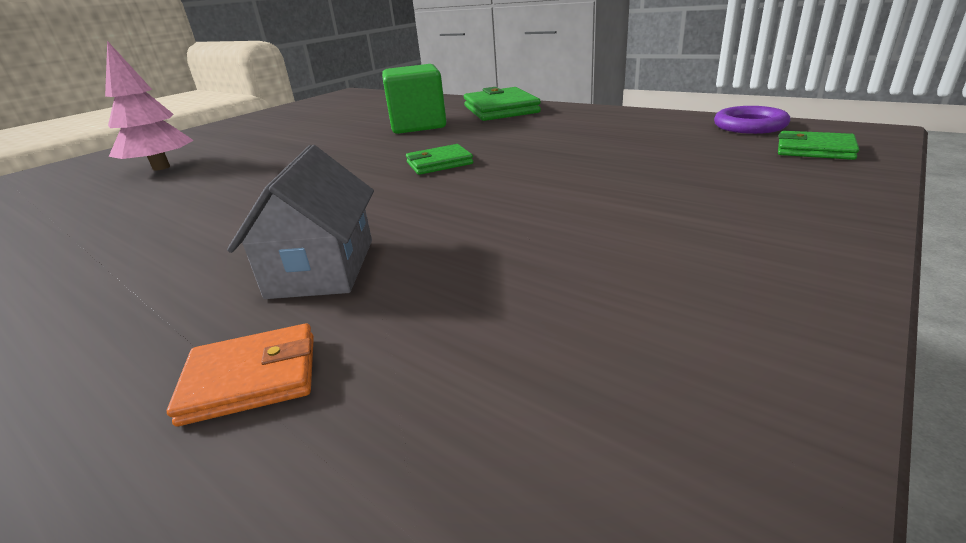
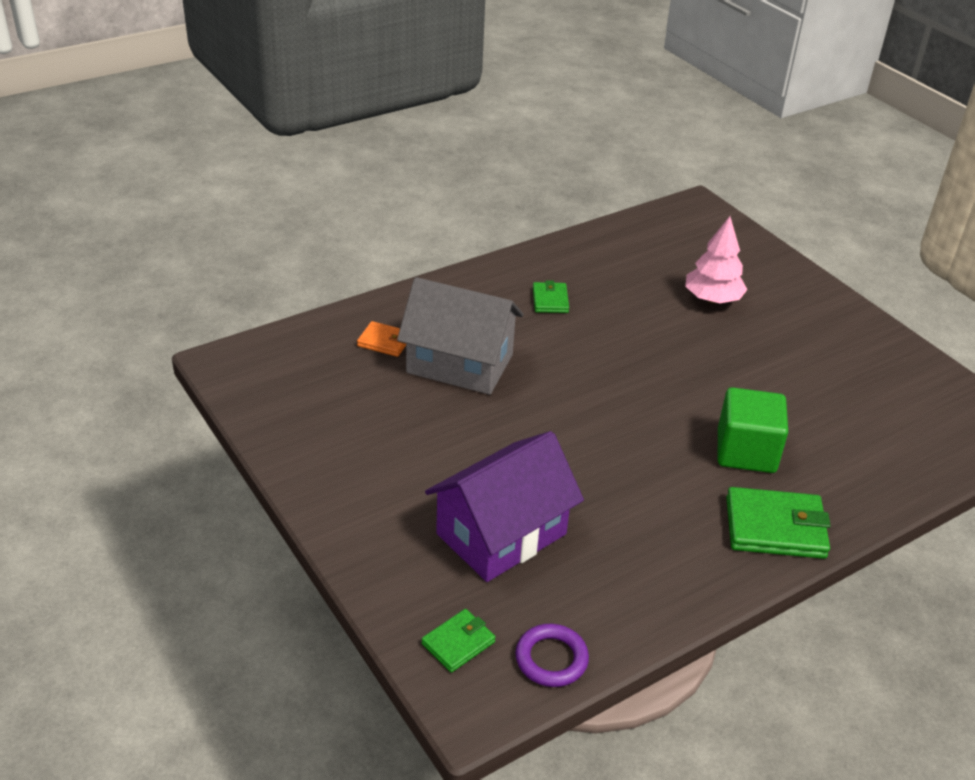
camera: 105 degrees right, 10 degrees up
(251, 378) = (384, 342): orange wallet -> orange wallet turned 75 degrees counterclockwise
(322, 267) = (460, 364): grey house -> grey house, size x1.60
(439, 163) = (600, 436): green wallet -> green wallet (550, 300)
(646, 166) = (501, 534): none -> purple house

